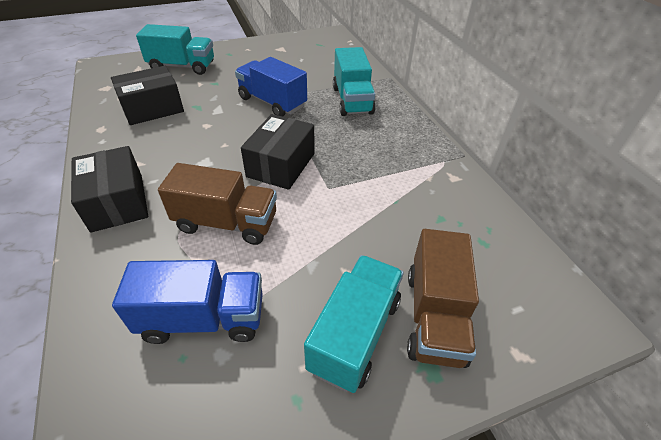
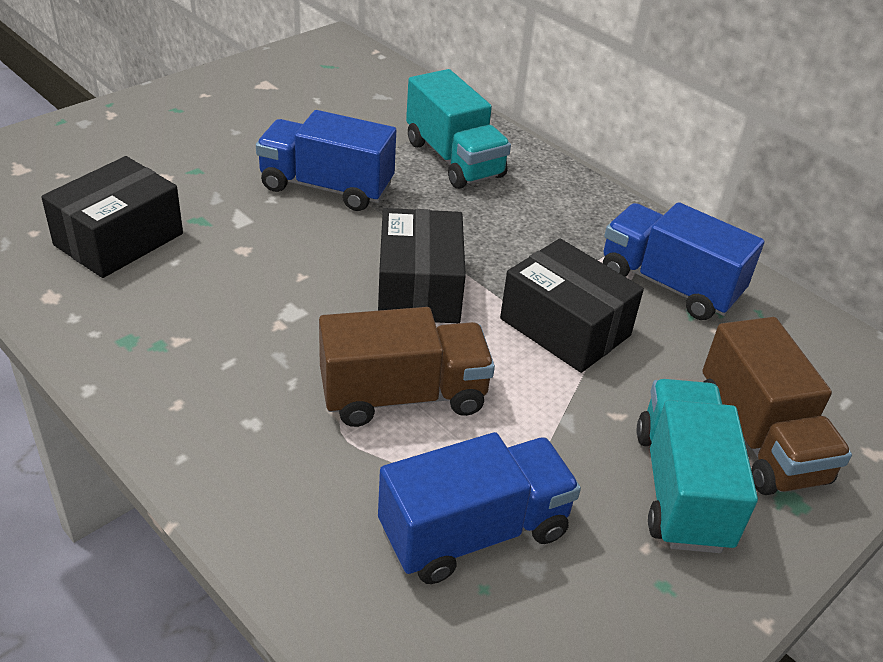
camera: 25 degrees left, 5 degrees down
(117, 202) = (199, 410): black box -> black box (565, 327)
(182, 67) = (107, 149): turquoise truck -> none
(436, 197) = (669, 284): none -> blue truck

